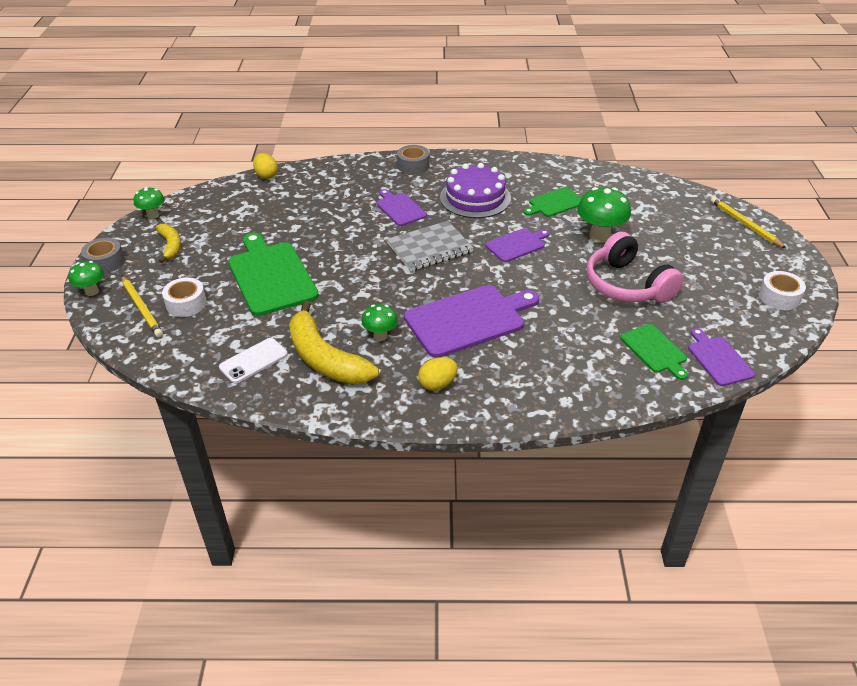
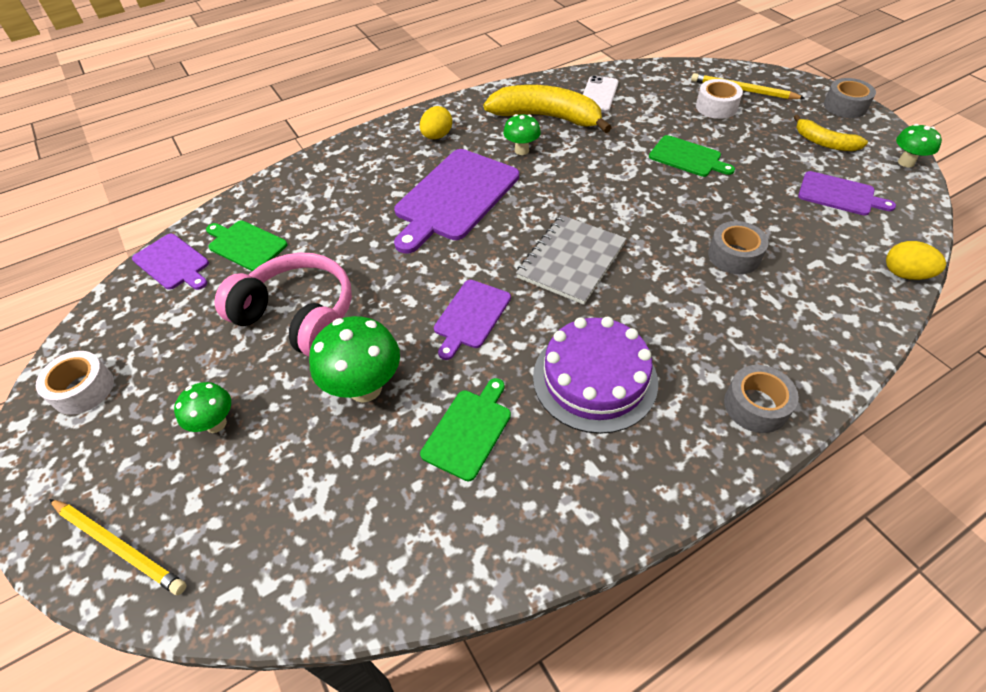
camera: 150 degrees right, 10 degrees up
(92, 291) = (804, 84): green mushroom -> green mushroom (216, 424)
(271, 276) = (687, 157): green cutting board -> green cutting board, size x0.55
(335, 214) = (734, 255): none -> grey tape
(400, 208) = (672, 304): purple cutting board -> purple cutting board (839, 194)

